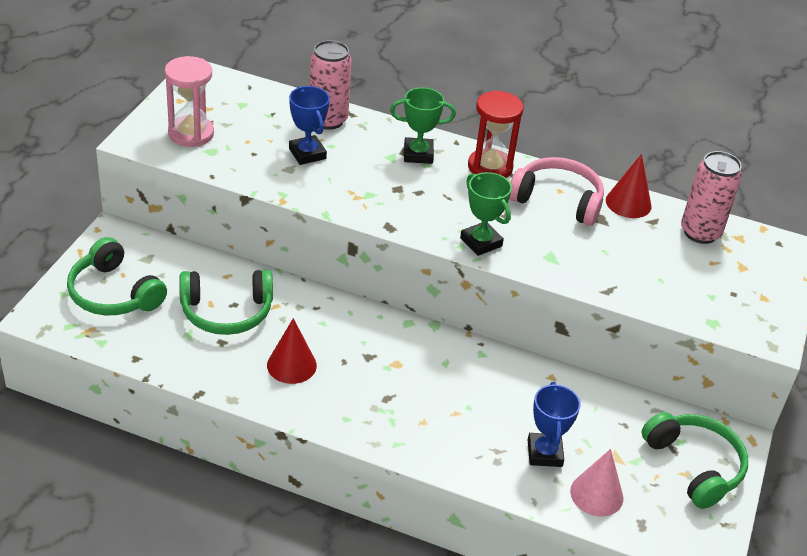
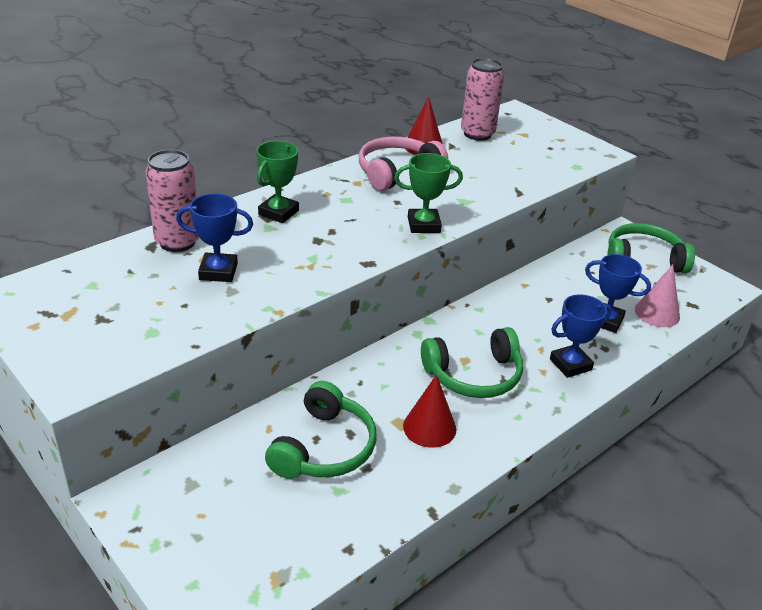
camera: 60 degrees left, 5 degrees down
(114, 293) = (228, 534): green headphones -> green headphones (474, 375)
(191, 133) = (105, 337): pink hourglass -> none
(449, 439) = (570, 364): none -> blue trophy
(490, 167) = (329, 186): red hourglass -> none

